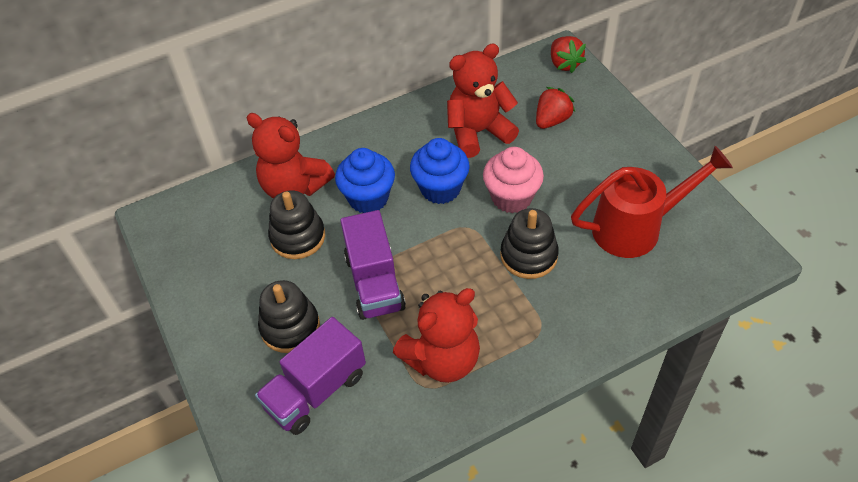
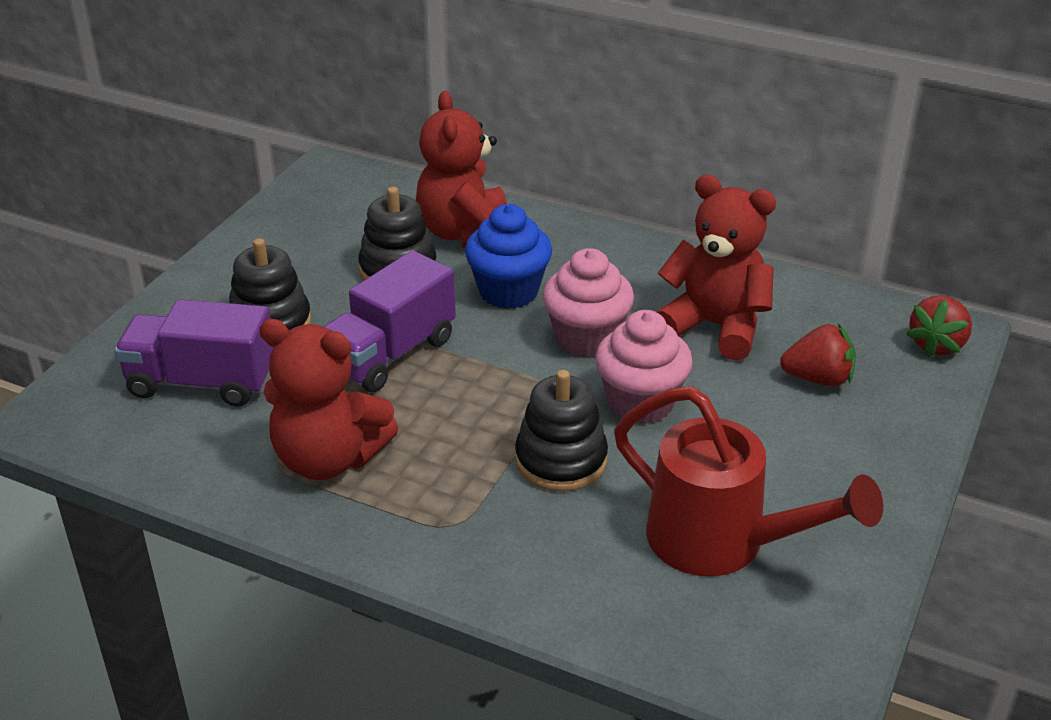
camera: 50 degrees right, 15 degrees down
(440, 188) = (586, 338): blue cupcake -> pink cupcake

